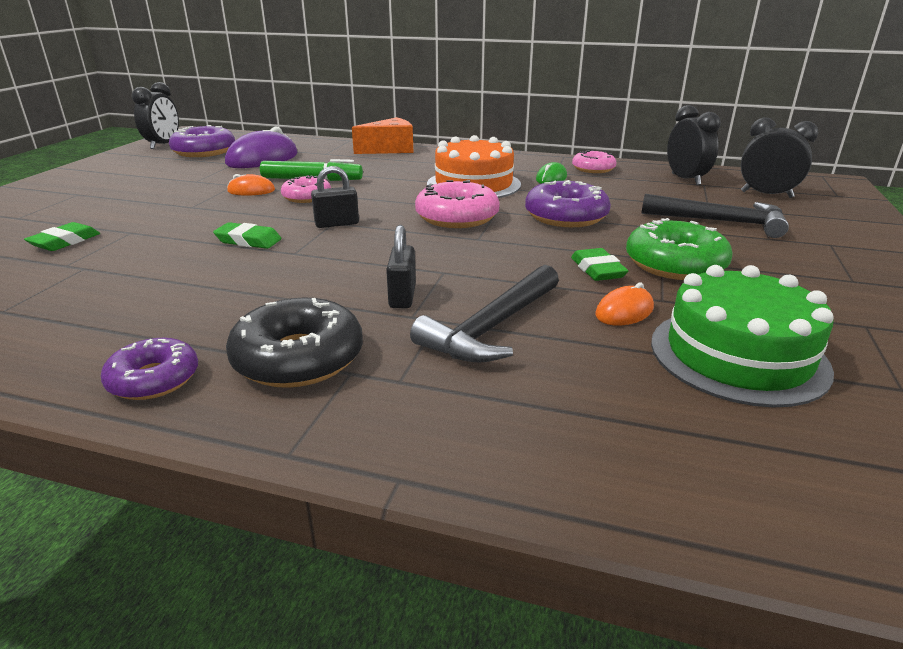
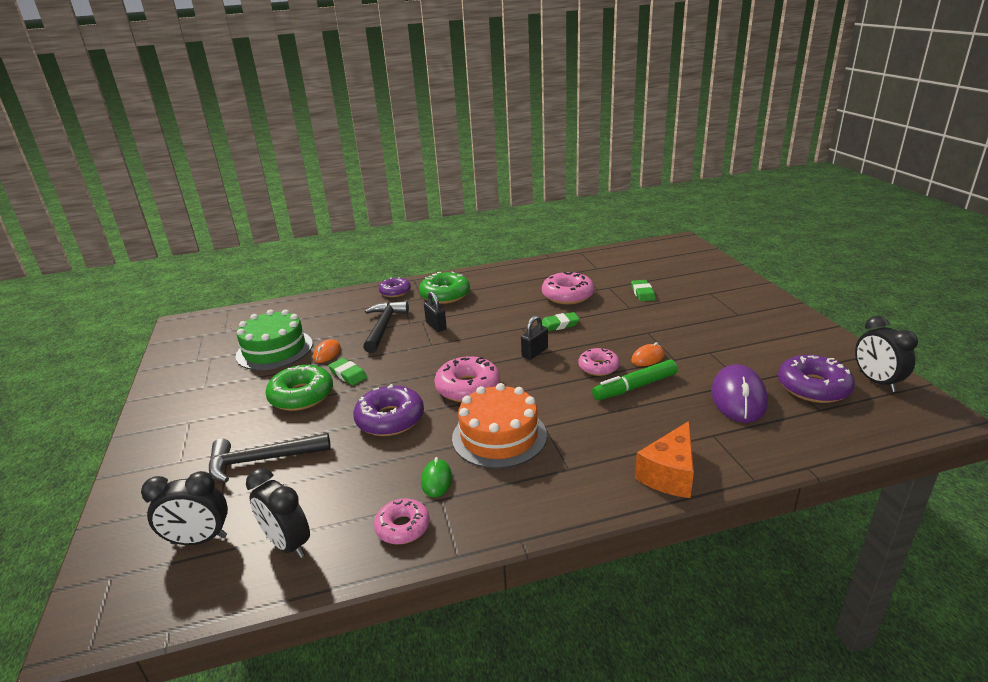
camera: 150 degrees right, 0 degrees up
(140, 273) = (567, 295): none -> pink donut
(154, 379) = (481, 277): purple donut -> purple donut (395, 292)
(298, 358) = (445, 295): black donut -> green donut

